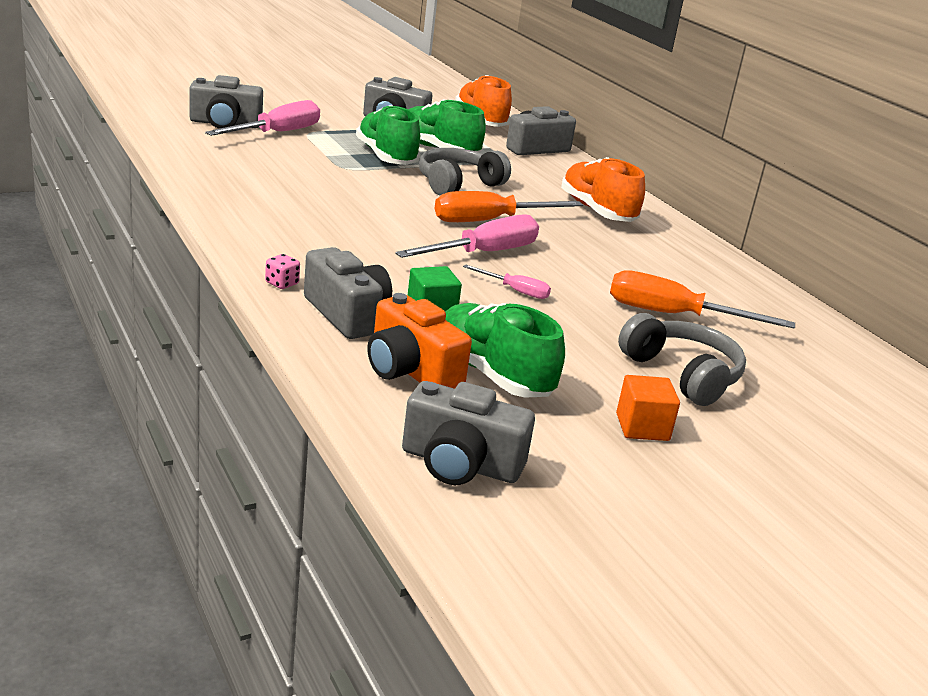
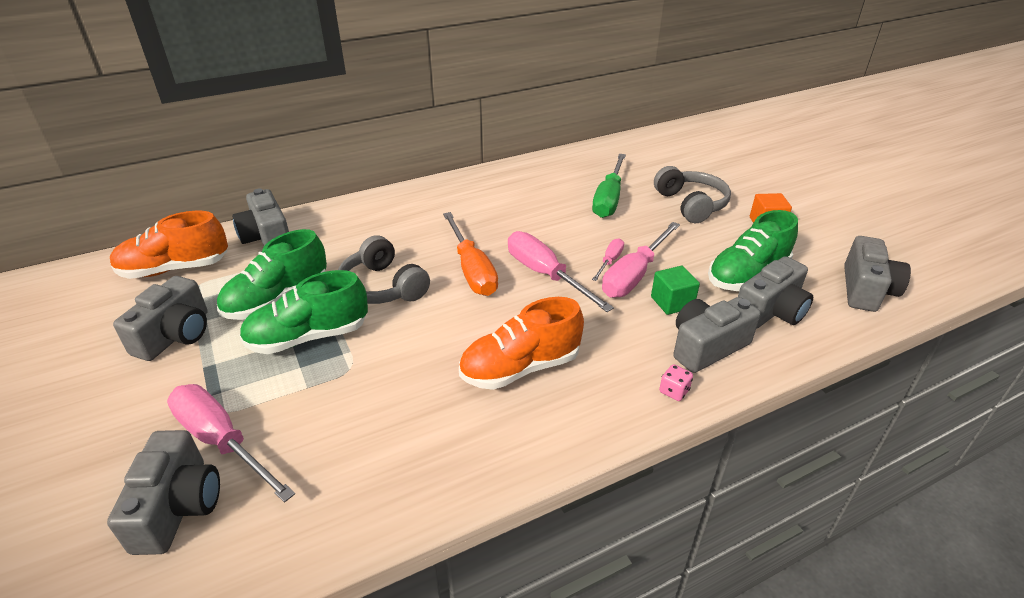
camera: 85 degrees left, 10 degrees up
(410, 370) = (771, 311): orange camera -> grey camera
(486, 300) = (634, 275): none -> pink screwdriver
(597, 211) = (428, 214): orange shoe -> orange shoe (520, 368)
(673, 315) = (608, 199): orange screwdriver -> green screwdriver
(682, 374) = (691, 204): grey headphones -> grey headphones turned 105 degrees clockwise

